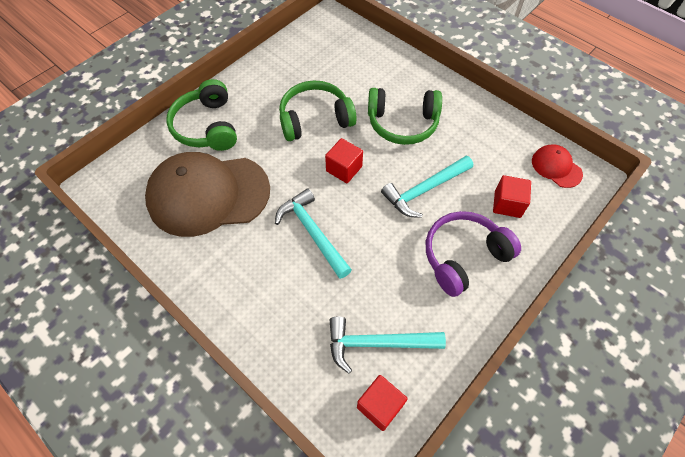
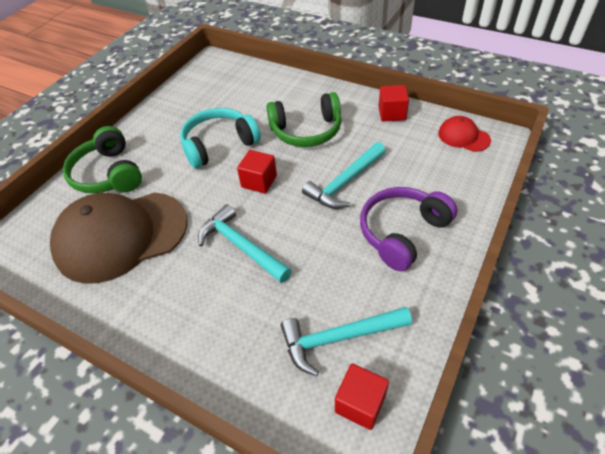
camera: 10 degrees left, 10 degrees down
(315, 119) = (219, 145): green headphones -> turquoise headphones
(507, 204) = (429, 177): red cube -> red cube (392, 113)

